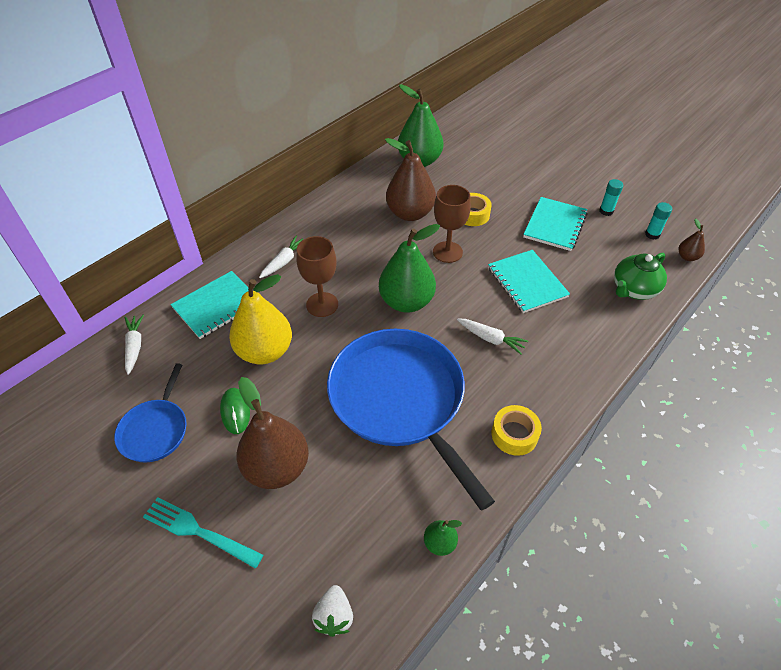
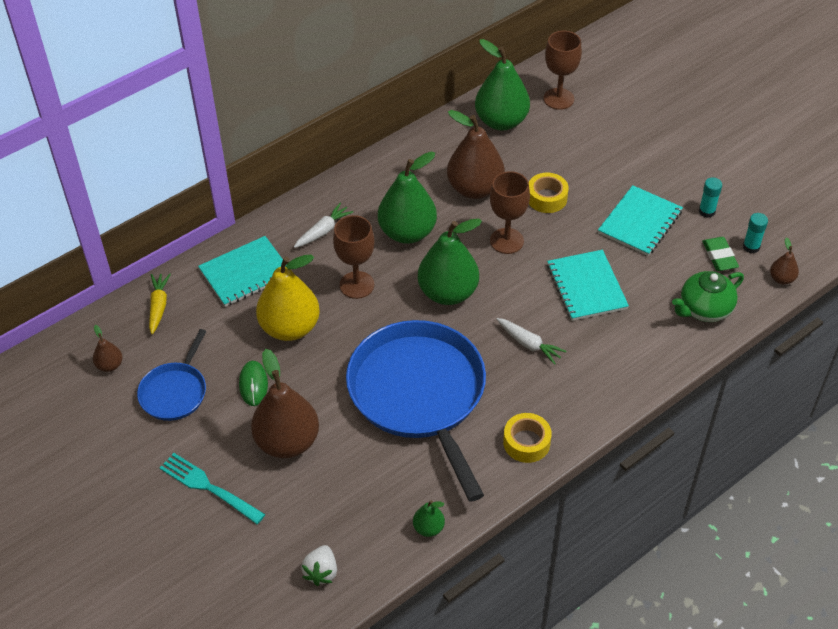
camera: 10 degrees right, 0 degrees up
(86, 411) = (110, 365): none -> brown pear
(135, 346) = (158, 306): white carrot -> yellow carrot
(359, 254) = (407, 232): none -> green pear
(461, 141) = (558, 99): none -> brown goblet
(629, 245) = (719, 256): none -> green eraser

